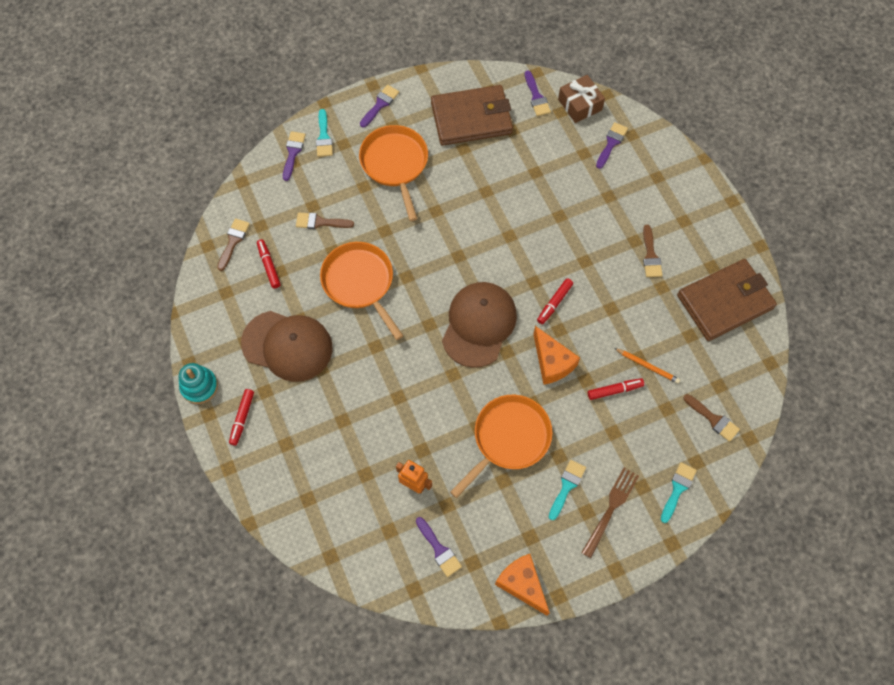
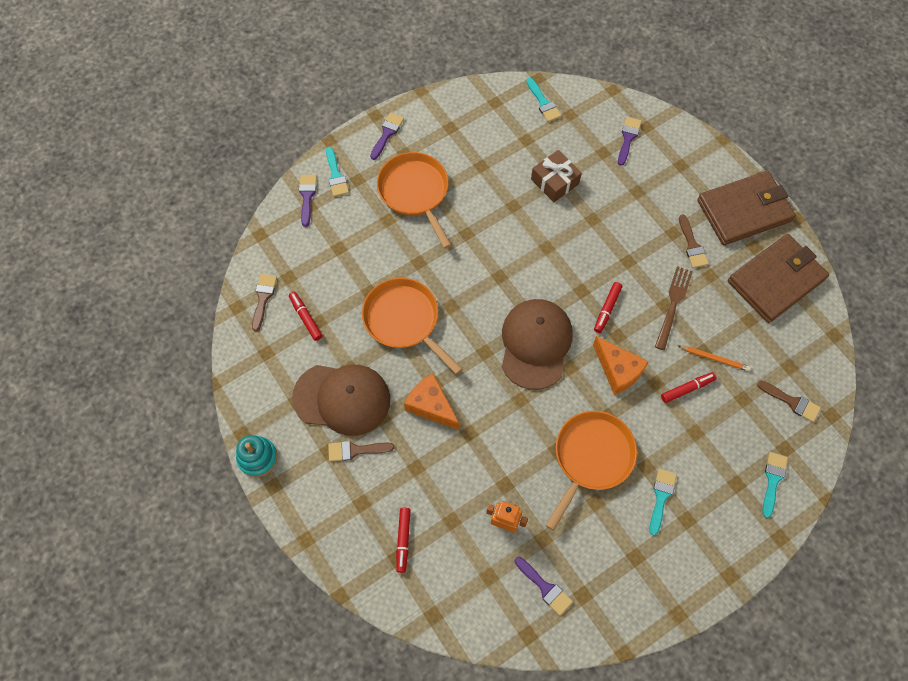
camera: 10 degrees left, 0 degrees up
(242, 418) = (310, 484): red marker -> red marker (403, 540)
(320, 222) = (350, 264): brown brush -> brown brush (355, 450)
(471, 118) = (483, 134): brown wallet -> brown wallet (744, 210)
(522, 584) = (638, 608): orange cheese -> orange cheese (431, 406)
(536, 97) = (543, 103): purple brush -> turquoise brush
(580, 104) = (588, 104): brown gift -> brown gift (554, 181)
(610, 509) = (710, 513): brown fork -> brown fork (673, 305)

